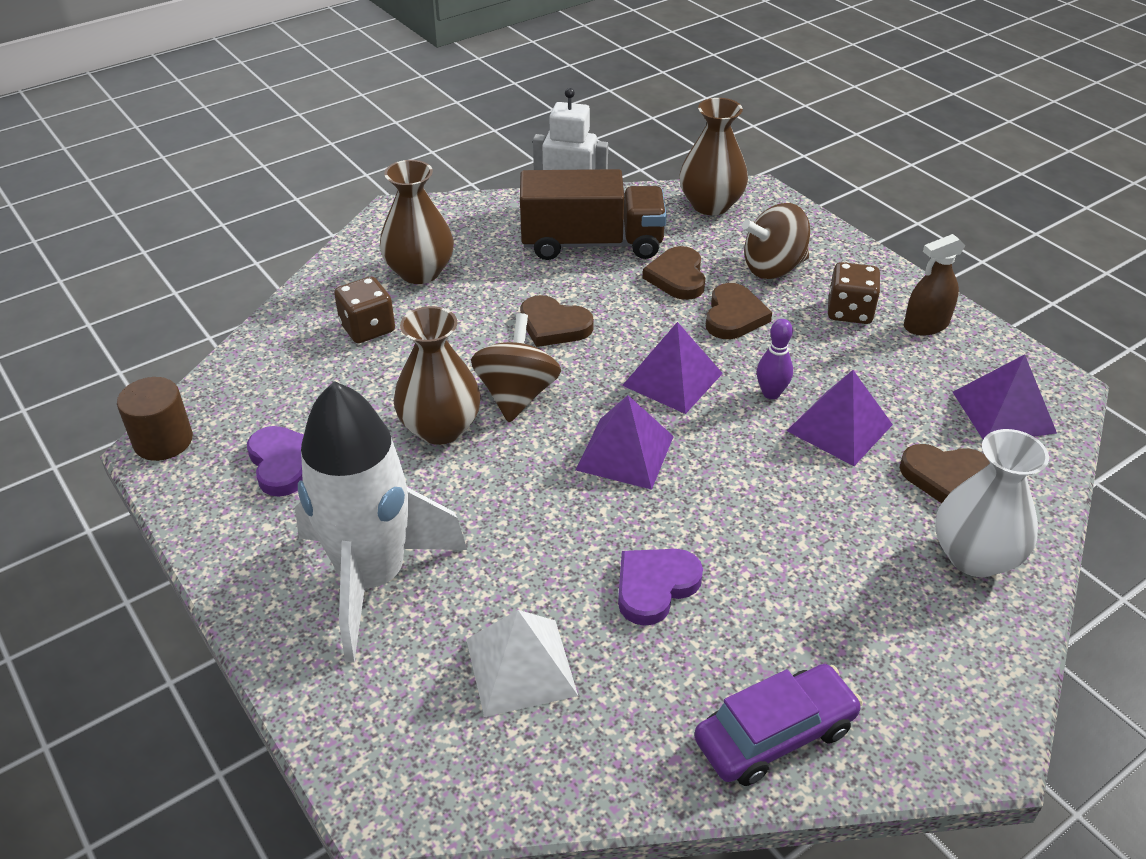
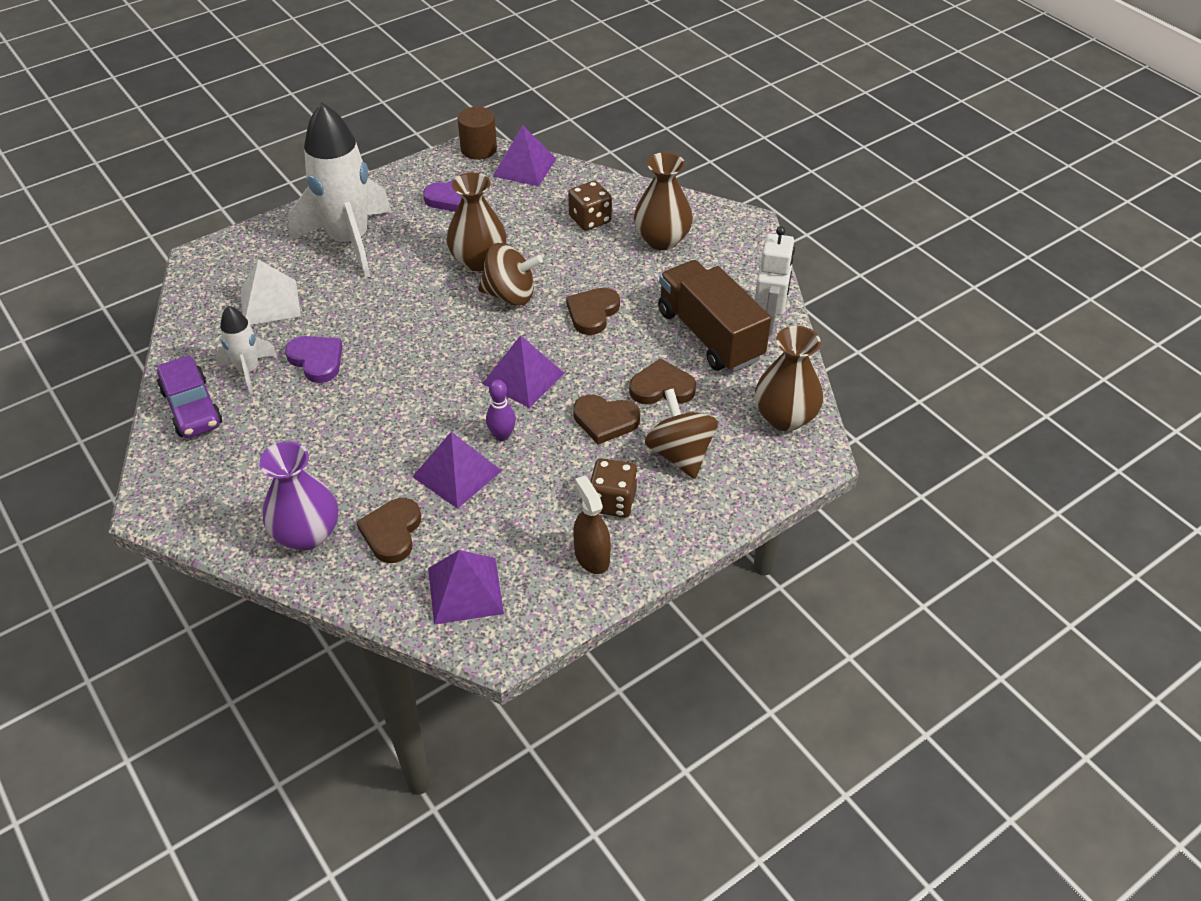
camera: 90 degrees right, 5 degrees up
(592, 244) = (710, 335): brown truck -> brown truck turned 150 degrees clockwise
(625, 453) = (443, 349): purple pyramid -> purple pyramid (524, 167)
(684, 670) = (248, 371): none -> white rocket
(974, 556) = (307, 534): white vase -> purple vase

